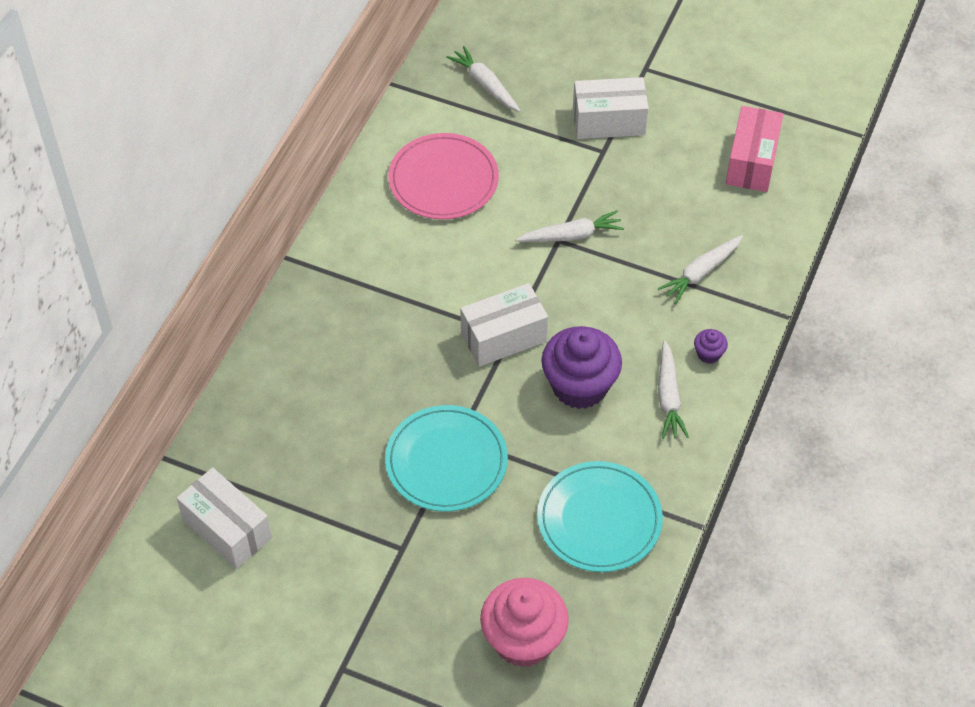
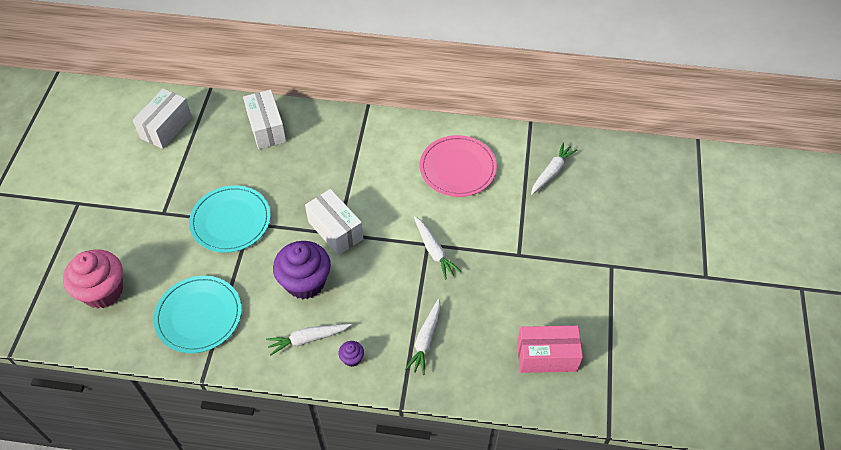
camera: 75 degrees right, 0 degrees up
(609, 121) = (548, 253): white box -> white box (266, 128)
(701, 273) = (425, 340): white carrot -> white carrot turned 105 degrees counterclockwise

